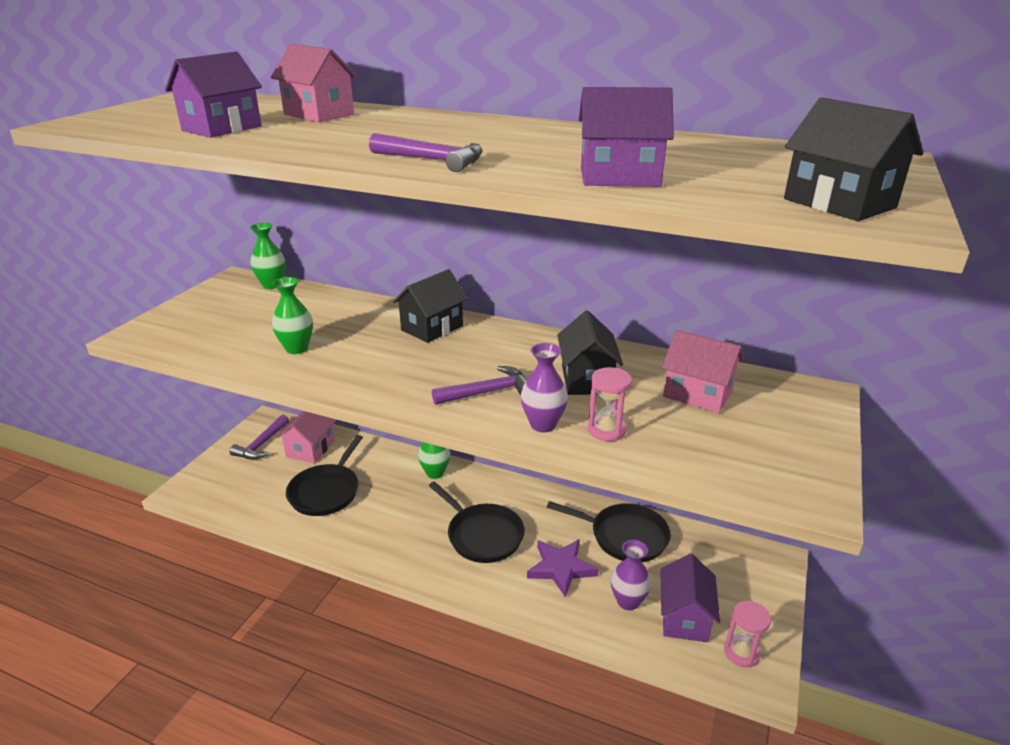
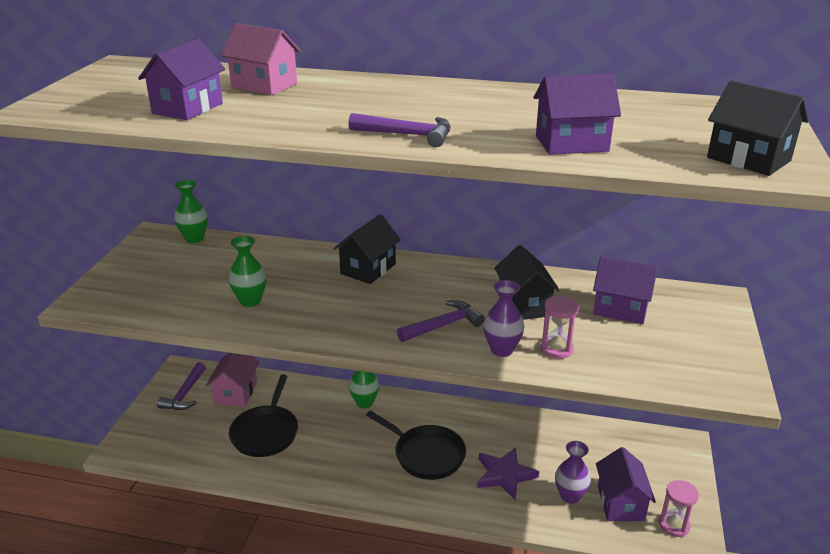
camera: 10 degrees left, 0 degrees up
(624, 536) = (552, 440): black pan -> none
(697, 394) = (620, 309): pink house -> purple house

